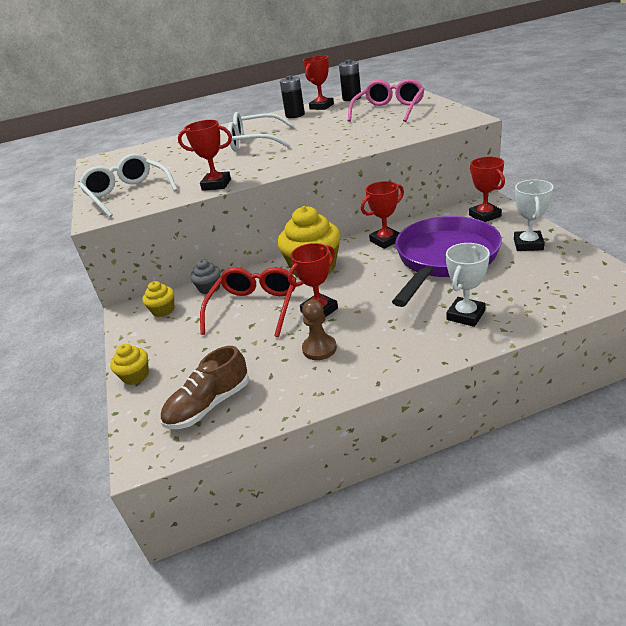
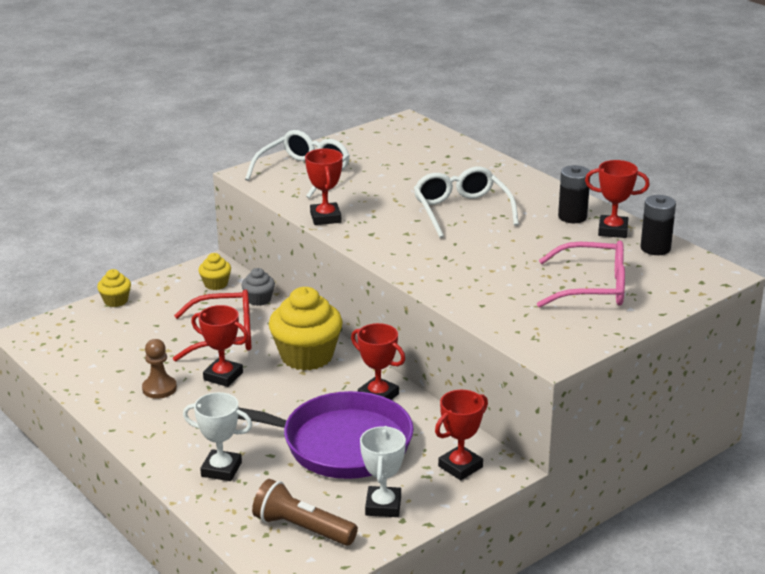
camera: 65 degrees right, 5 degrees down
(209, 405) = (80, 348): brown shoe -> none
(528, 244) = (383, 506): white trophy -> white trophy turned 75 degrees counterclockwise
(555, 278) = (302, 528): none -> brown flashlight

